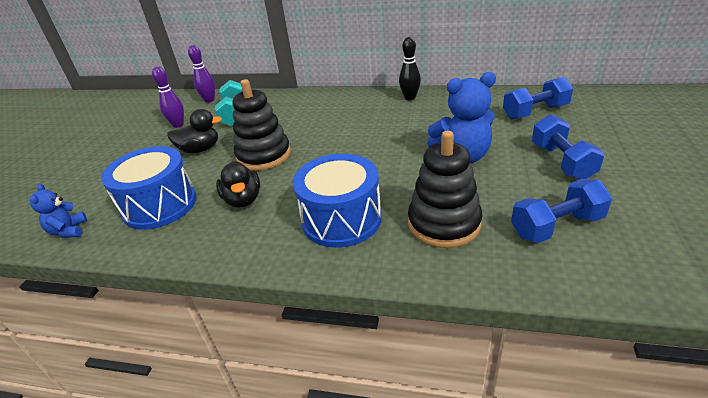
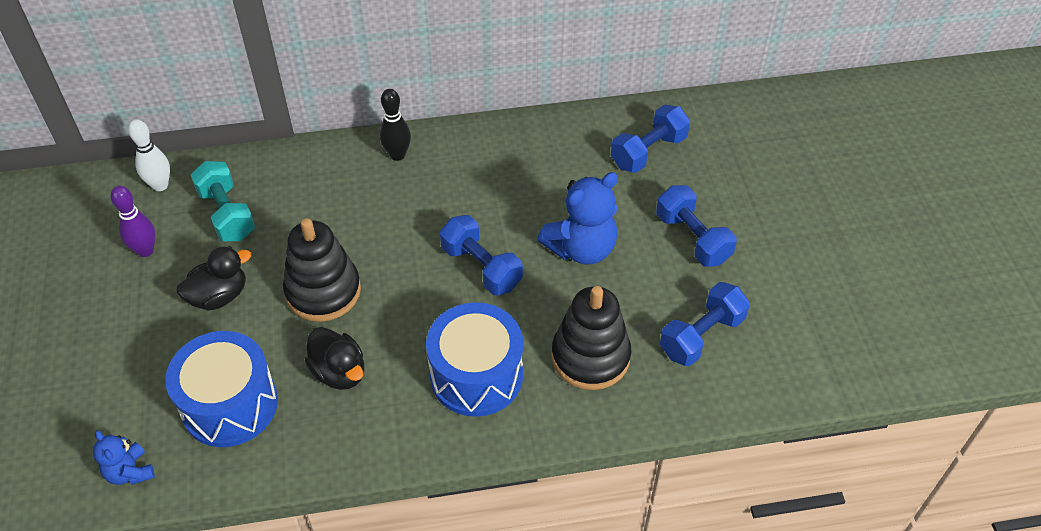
camera: 25 degrees left, 15 degrees up
(209, 100) = (160, 185): purple bowling pin -> white bowling pin
(379, 157) = (481, 267): none -> blue dumbbell
(410, 98) = (479, 142): black bowling pin -> black bowling pin (397, 155)

